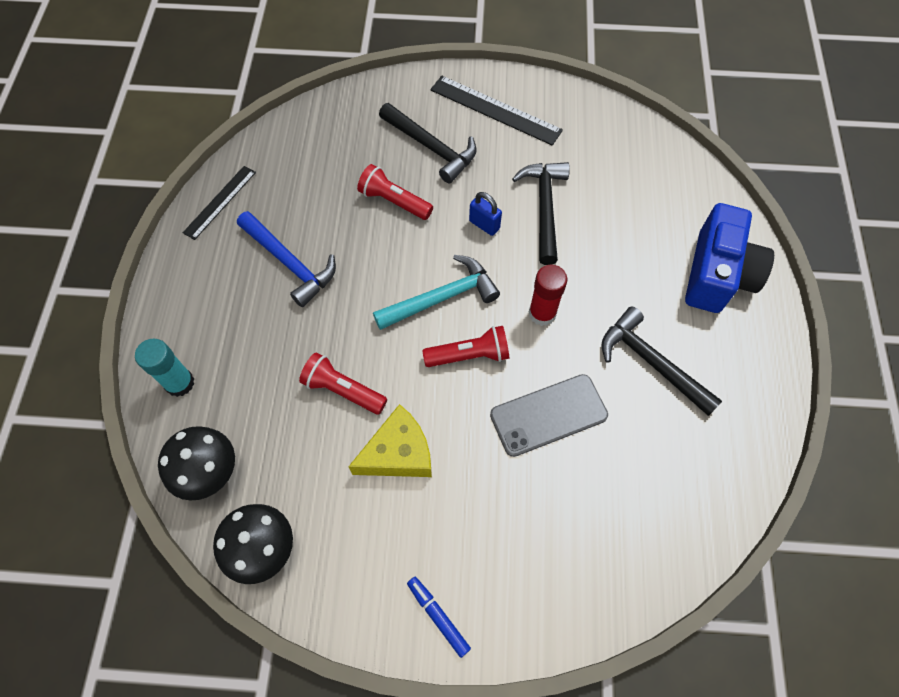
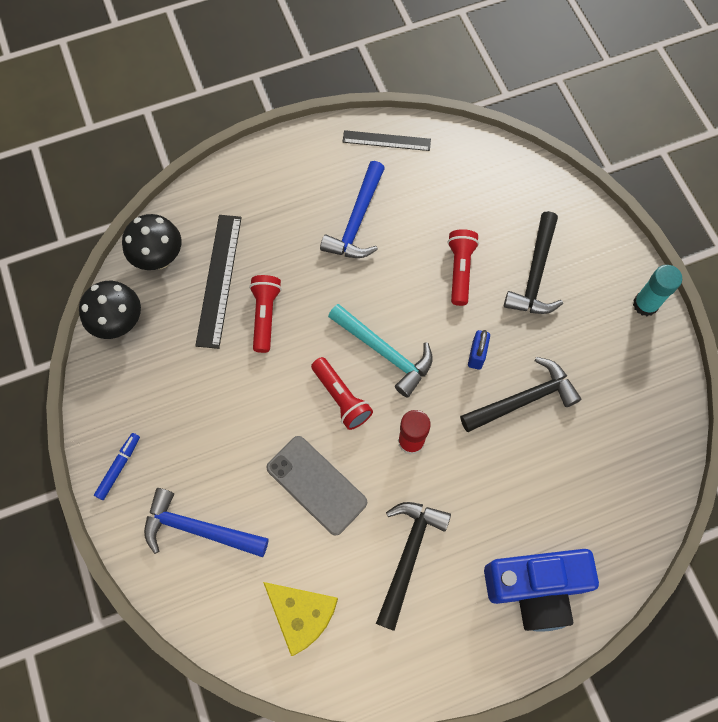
camera: 65 degrees right, 5 degrees up
(180, 383) = (218, 200): turquoise glue stick -> turquoise glue stick (645, 304)
(398, 453) = (231, 381): yellow cheese -> yellow cheese (301, 615)
(495, 110) = (612, 310): black ruler -> black ruler (219, 280)
(546, 552) = (199, 529): none -> blue hammer

